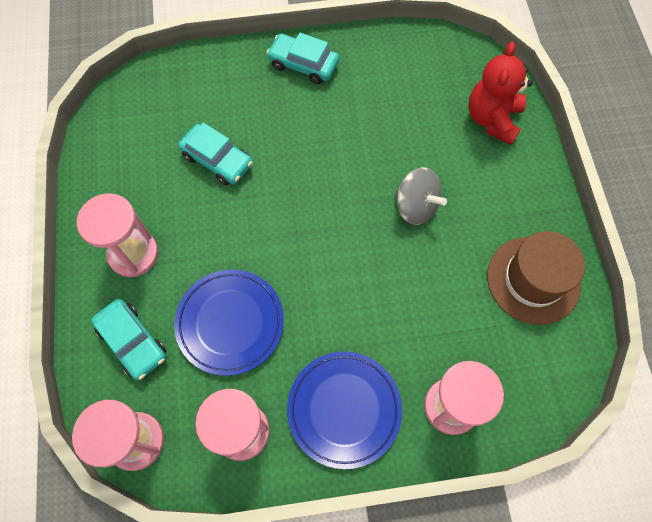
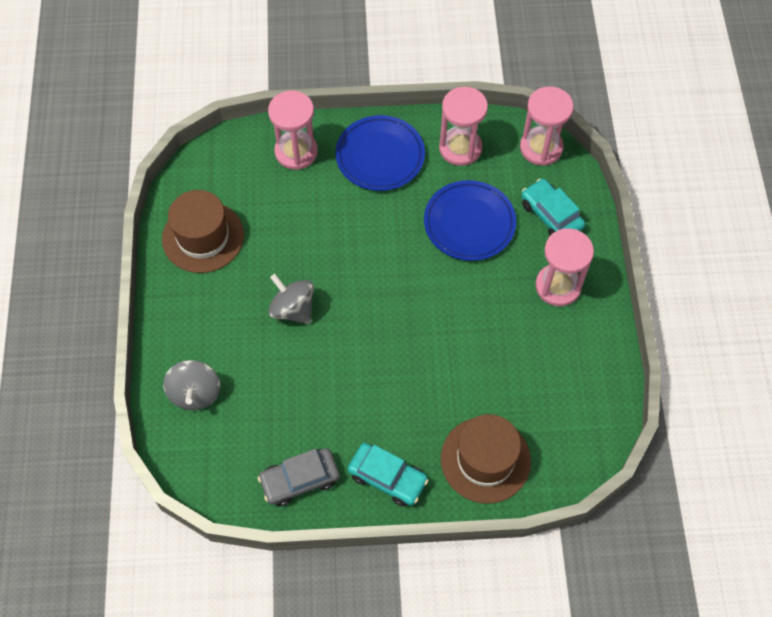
camera: 175 degrees left, 5 degrees down
(216, 84) = (485, 459): none -> brown hat
(217, 160) = (483, 371): turquoise car -> none
(380, 57) = (300, 480): none -> grey car
(492, 119) = (195, 393): red teddy bear -> grey spinning top

